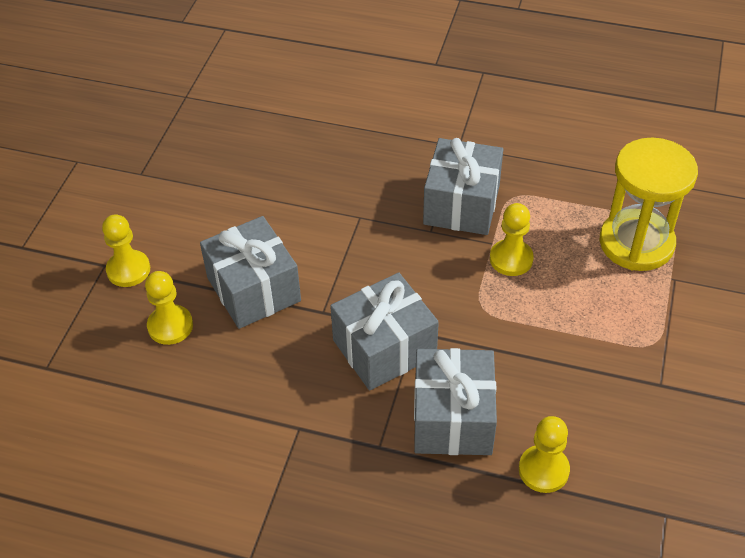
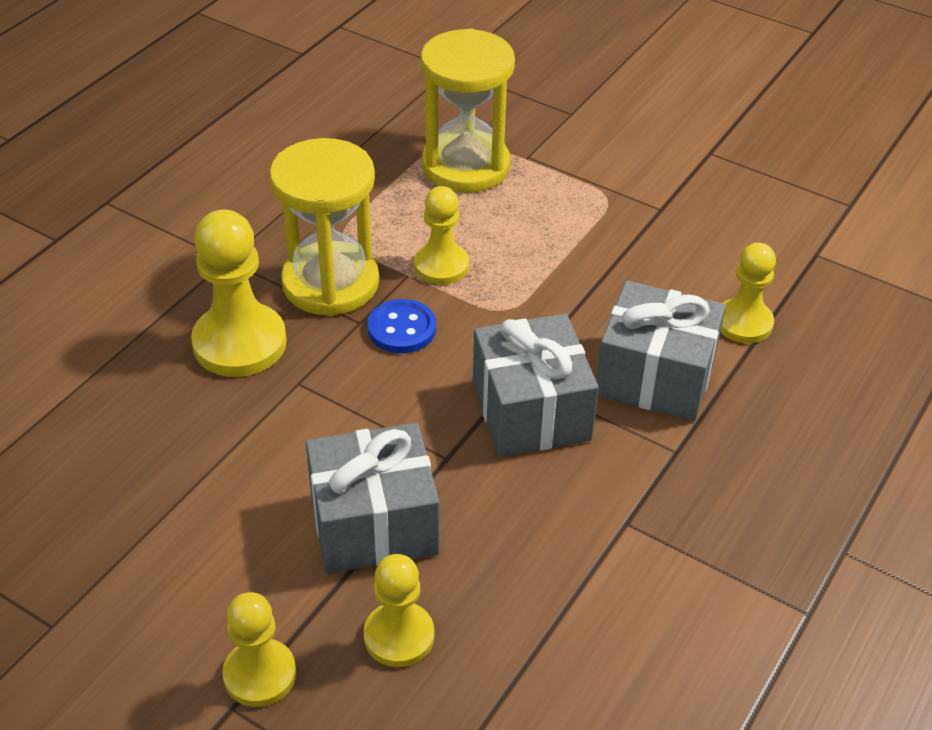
camera: 75 degrees left, 5 degrees down
(382, 178) = (239, 343): none -> yellow pawn
(434, 255) = (402, 329): none -> blue button
(461, 204) = (330, 283): grey gift -> yellow hourglass

